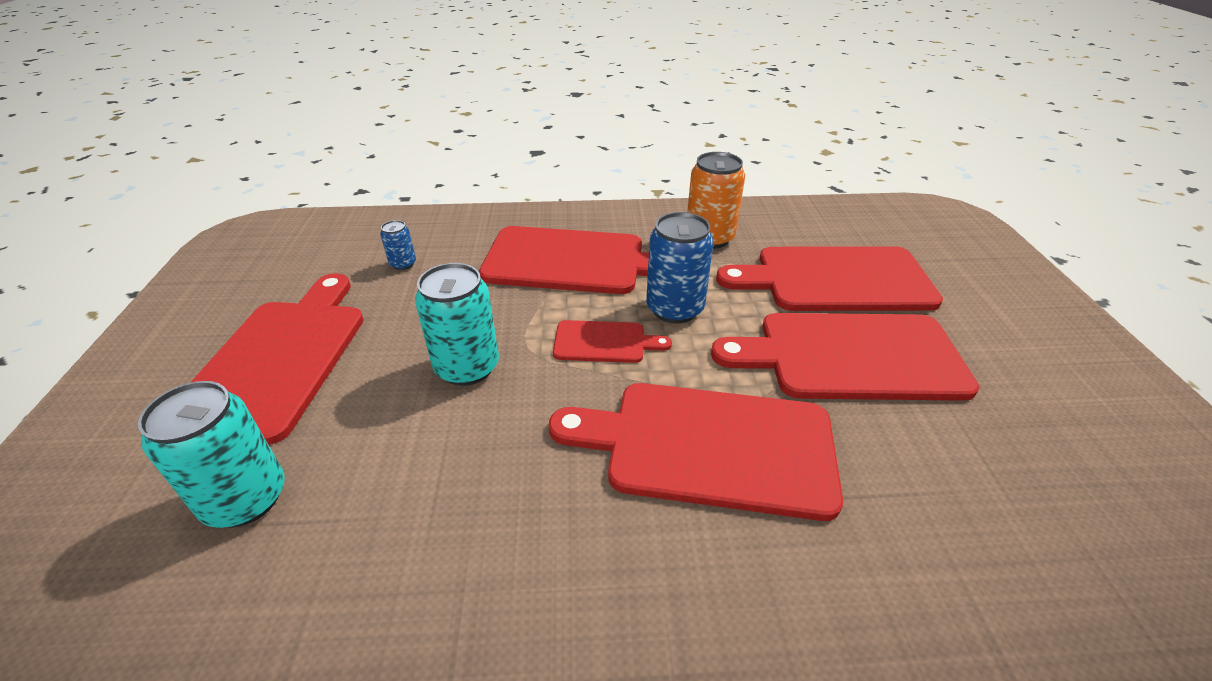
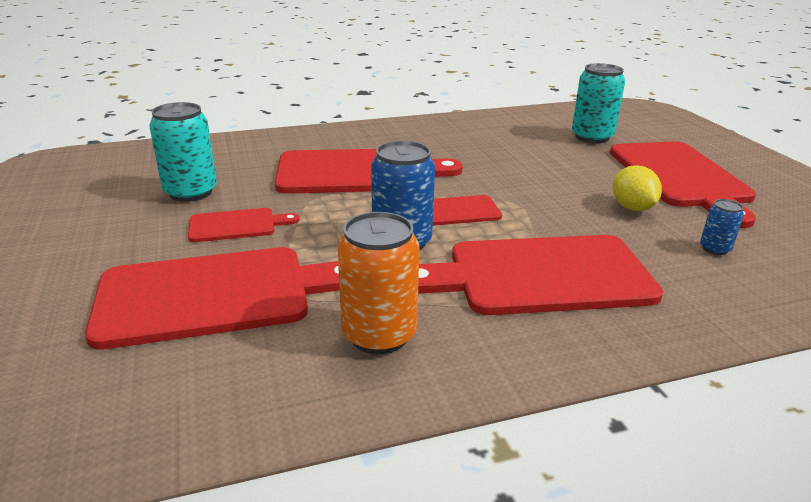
camera: 165 degrees right, 10 degrees down
(408, 319) = (632, 208): none -> yellow lemon
(467, 367) = (545, 187): turquoise can -> turquoise can (191, 192)
(851, 356) = (236, 225): red cutting board -> red cutting board, size x0.49

